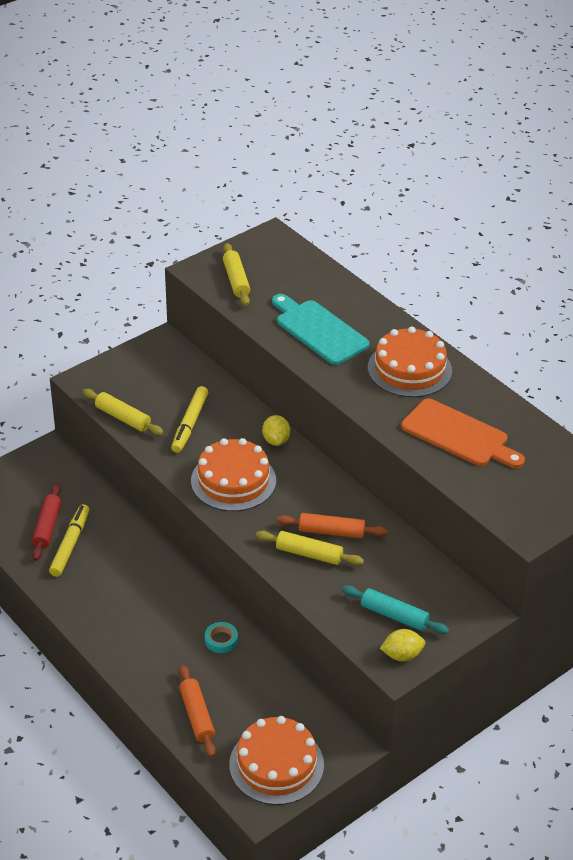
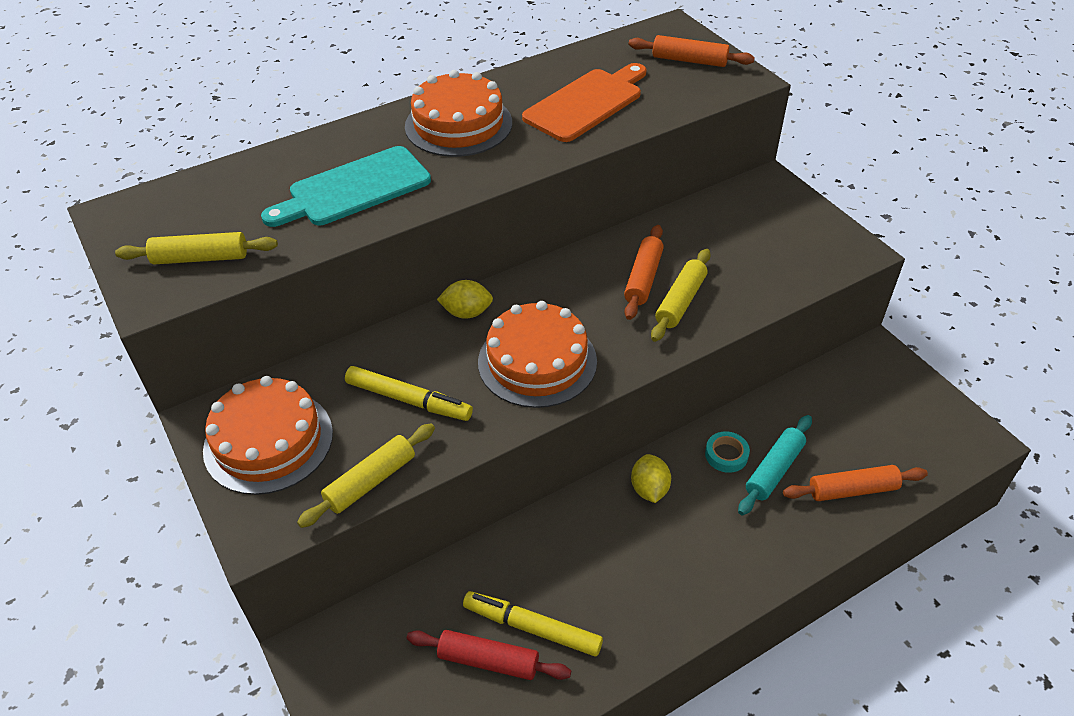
camera: 80 degrees left, 5 degrees up
(276, 765) = (916, 419): orange cake -> orange cake (268, 441)
(394, 615) = (780, 243): turquoise rolling pin -> turquoise rolling pin (774, 470)
(402, 655) = (839, 244): yellow lemon -> yellow lemon (649, 489)
(547, 495) = (689, 60): none -> orange rolling pin

